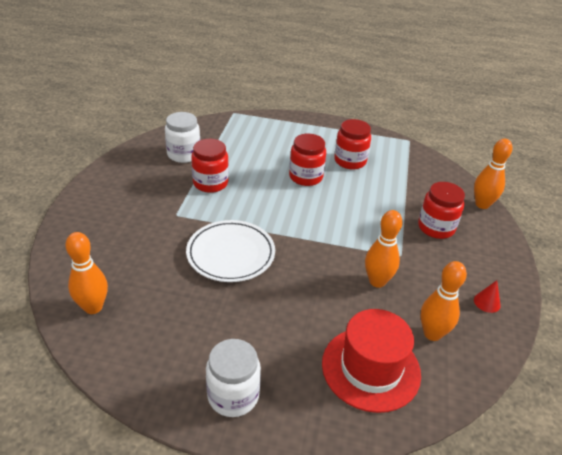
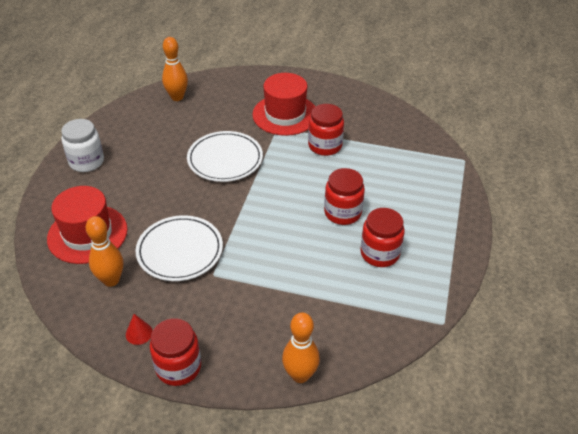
camera: 95 degrees right, 5 degrees up
(153, 209) = (285, 115): none -> red hat
(184, 154) = (371, 127): white jar -> none
(377, 281) = (180, 251): orange bowling pin -> white plate
(436, 228) = (255, 314): red jar -> red jar (178, 367)

